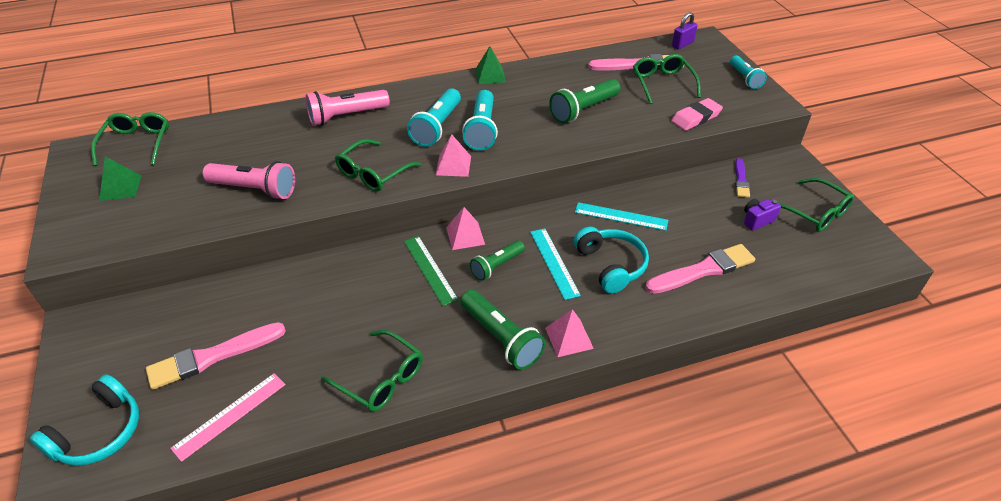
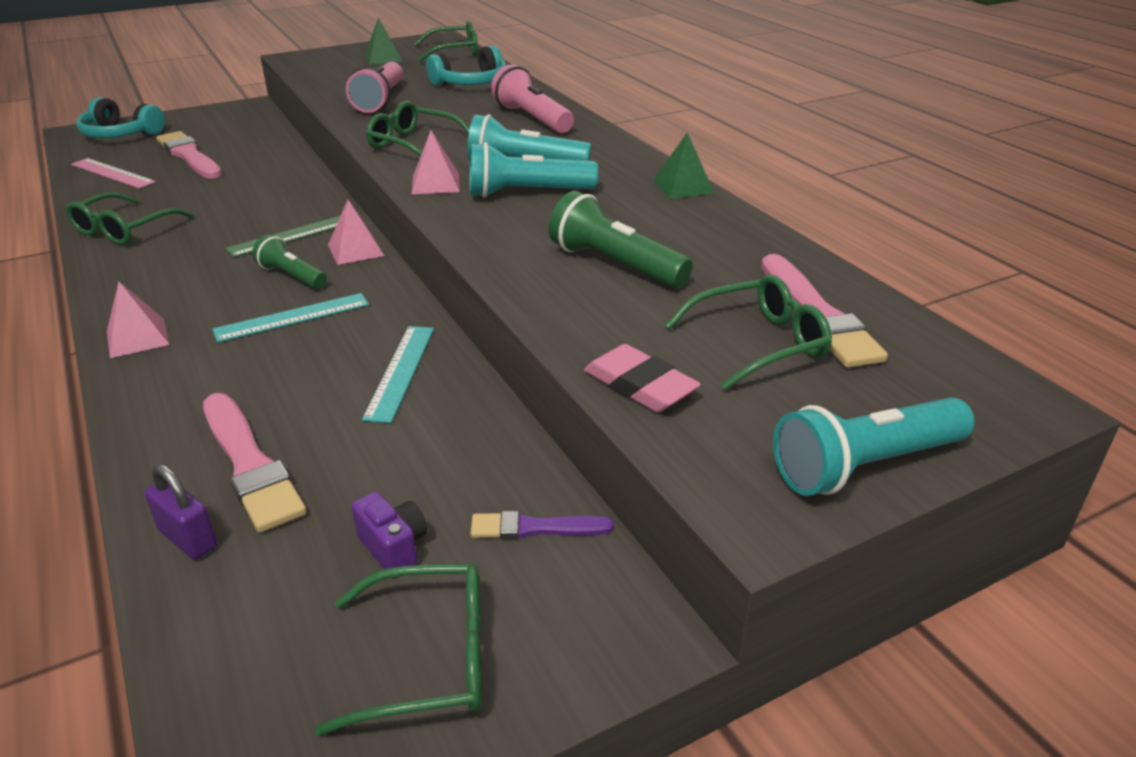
camera: 80 degrees right, 10 degrees down
(501, 338) = (156, 290): green flashlight -> none
(611, 265) = (278, 366): turquoise headphones -> turquoise headphones (471, 83)
(682, 44) = (961, 369): purple padlock -> purple padlock (188, 539)
(744, 78) = (865, 465): turquoise flashlight -> turquoise flashlight, size x1.54
(814, 212) = (427, 659): green glasses -> green glasses turned 135 degrees counterclockwise

